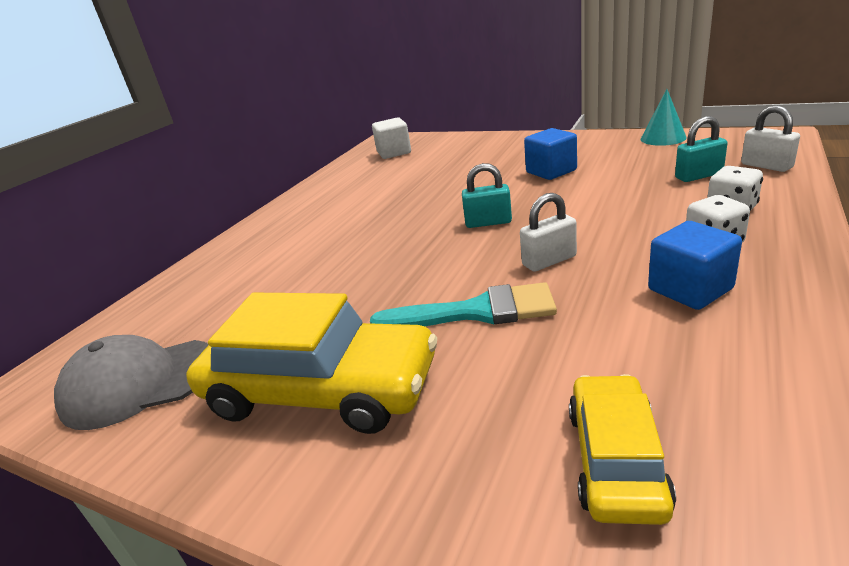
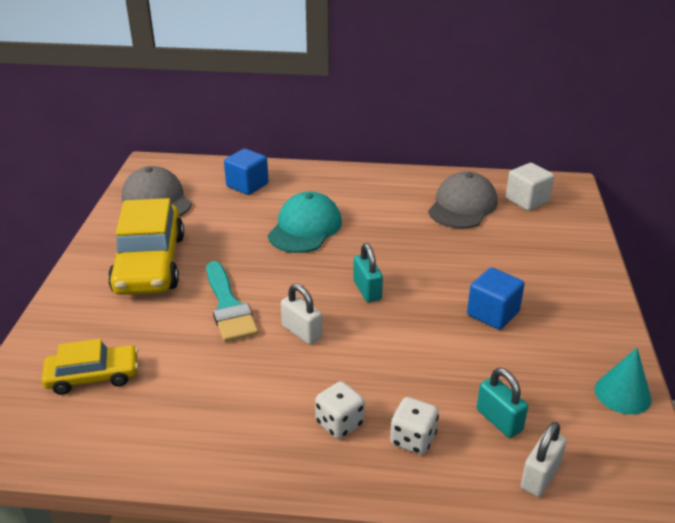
camera: 65 degrees right, 5 degrees up
(342, 254) = (305, 228): none -> turquoise cap
(378, 175) = (462, 206): none -> grey cap
(690, 289) = (262, 407): blue cube -> blue cube (247, 185)

